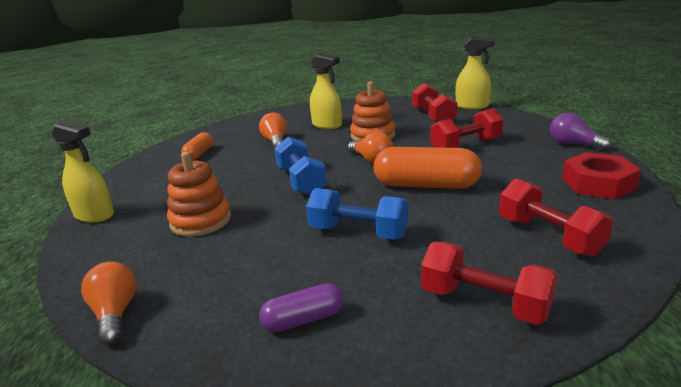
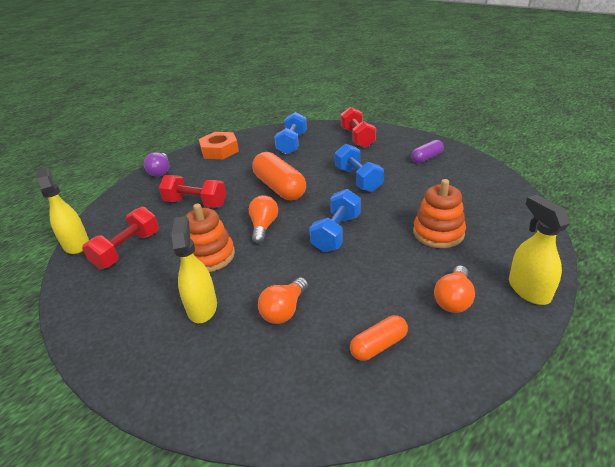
camera: 135 degrees left, 10 degrees up
(115, 314) = (514, 193): orange light bulb -> orange light bulb (453, 299)
(303, 320) = (426, 158): purple capsule -> purple capsule turned 60 degrees counterclockwise
(549, 236) = (292, 144): red dumbbell -> blue dumbbell
(598, 183) = (219, 150): red nut -> orange nut

